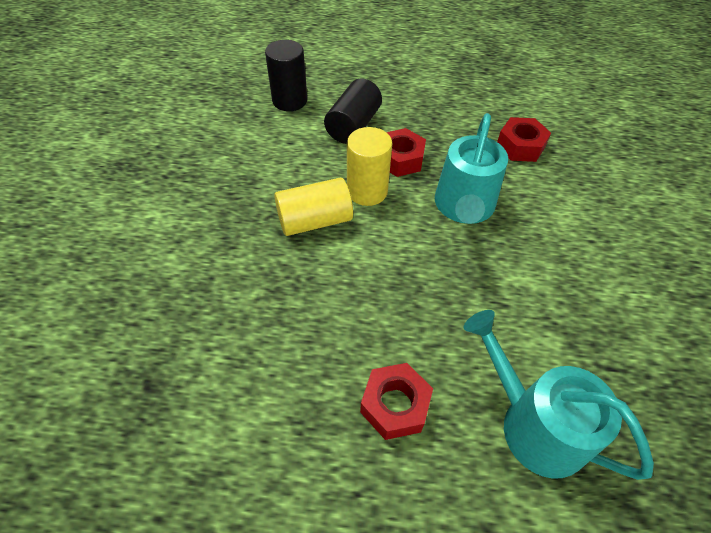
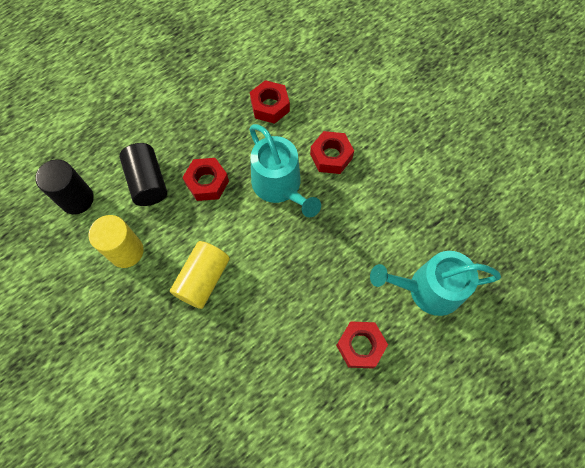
camera: 45 degrees left, 15 degrees up
(367, 191) = (212, 227): yellow cylinder -> yellow cylinder (126, 251)
(543, 221) = (331, 156): none -> red nut

